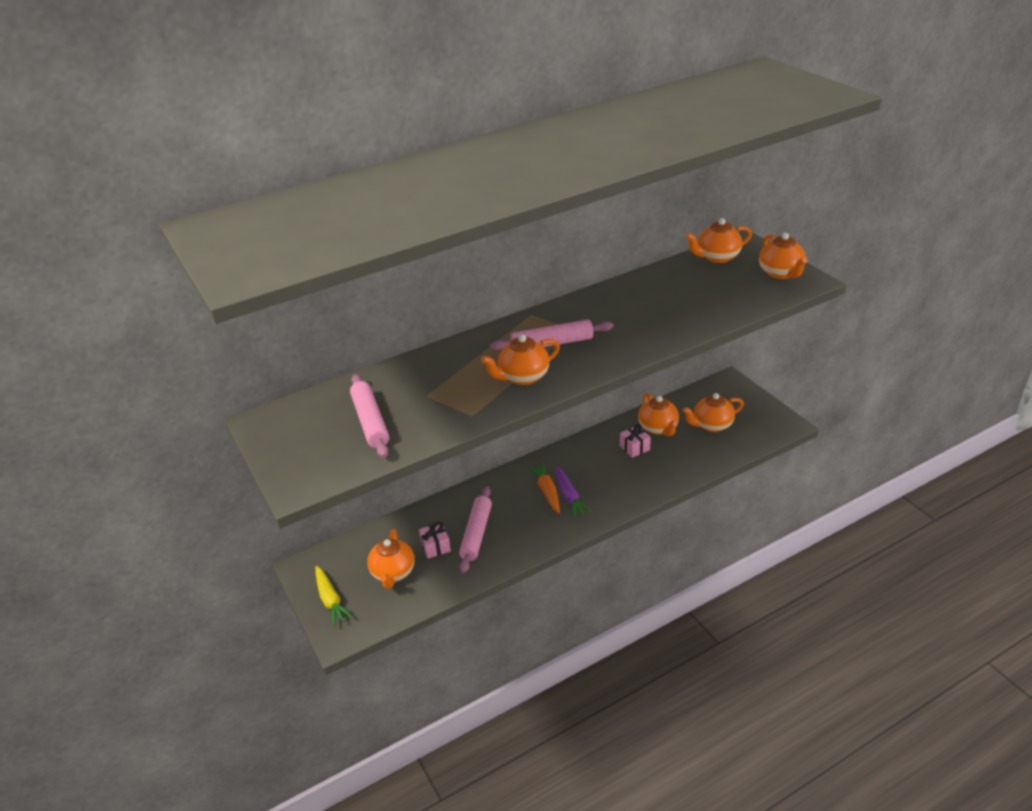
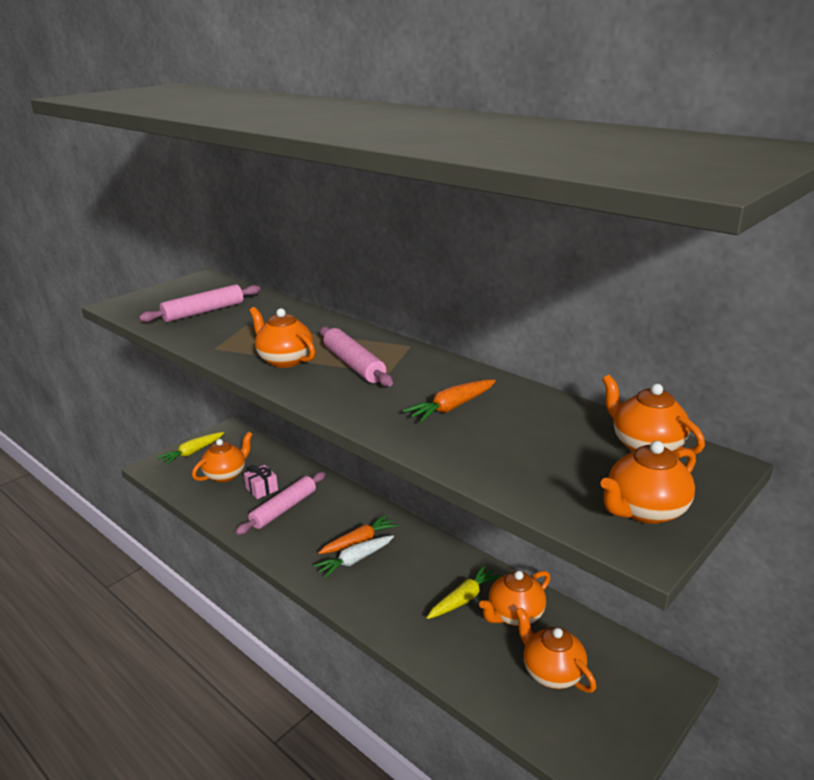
camera: 70 degrees right, 10 degrees down
(393, 573) = (226, 474): orange teapot -> orange teapot turned 150 degrees clockwise
(476, 533) = (284, 509): pink rolling pin -> pink rolling pin turned 45 degrees counterclockwise
(569, 497) = (355, 560): purple carrot -> white carrot
(634, 448) = (463, 599): pink gift -> yellow carrot
(643, 311) = (451, 407): none -> orange carrot

